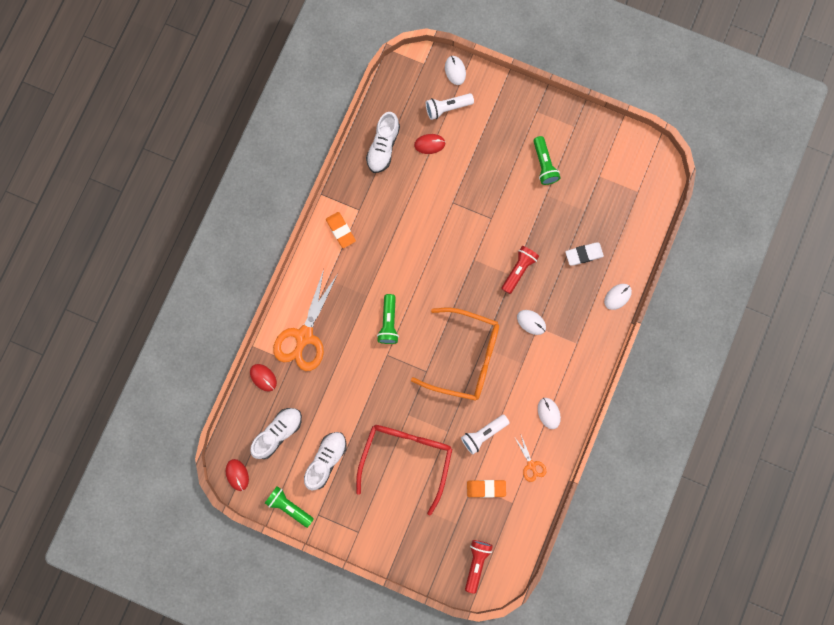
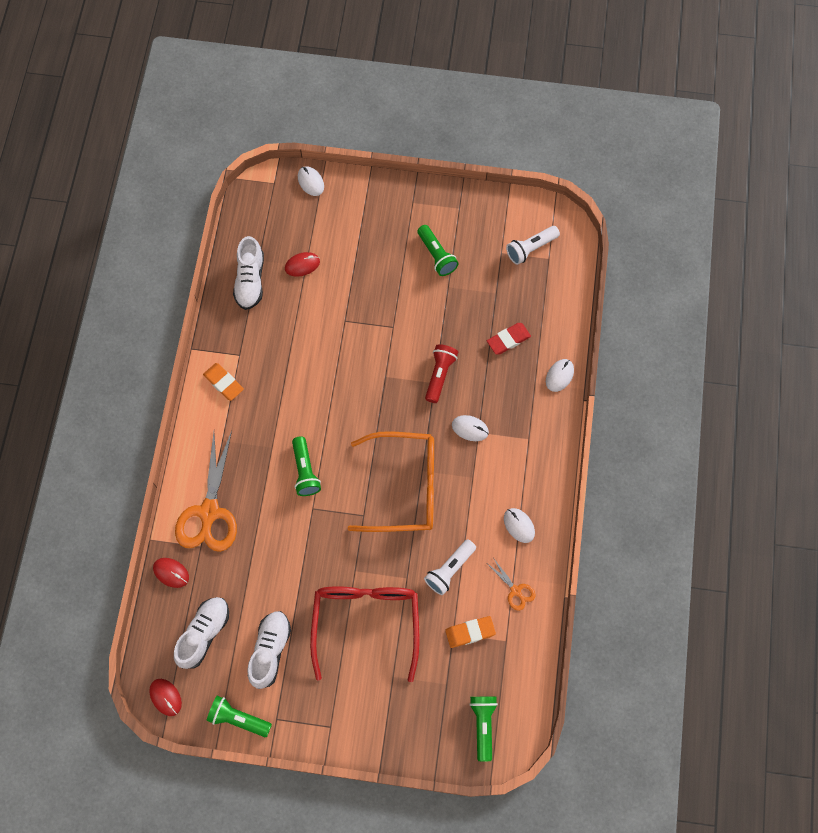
camera: 15 degrees left, 10 degrees down
(447, 108) = (312, 222): white flashlight -> white flashlight (530, 248)
(476, 563) = (483, 725): red flashlight -> green flashlight
(584, 254) = (508, 340): white eraser -> red eraser

